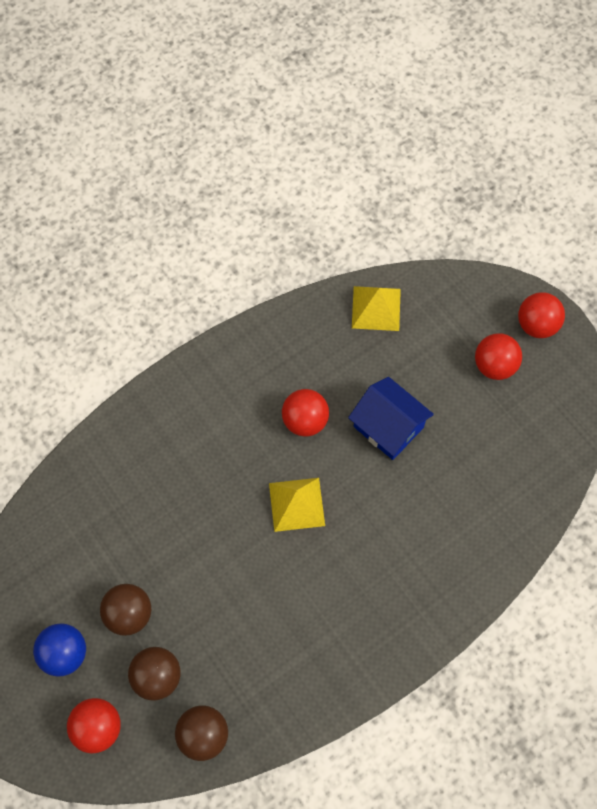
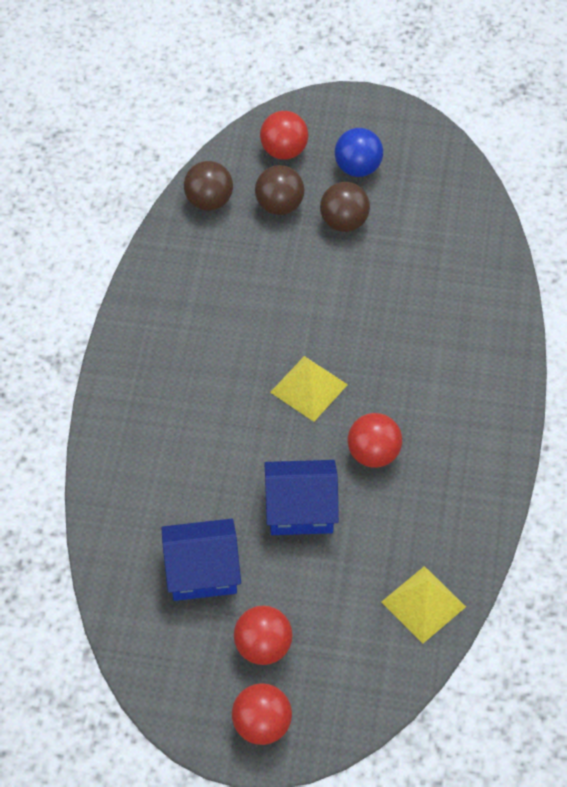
camera: 135 degrees right, 10 degrees down
(488, 442) = (202, 571): none -> blue house

